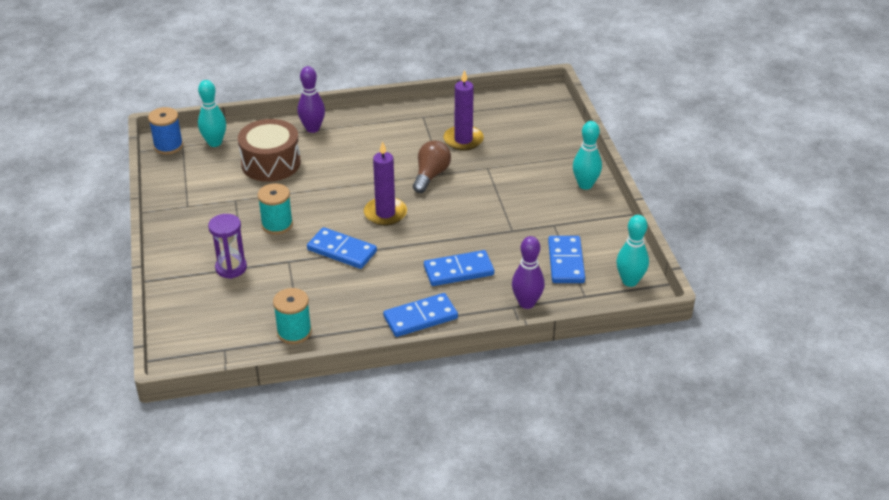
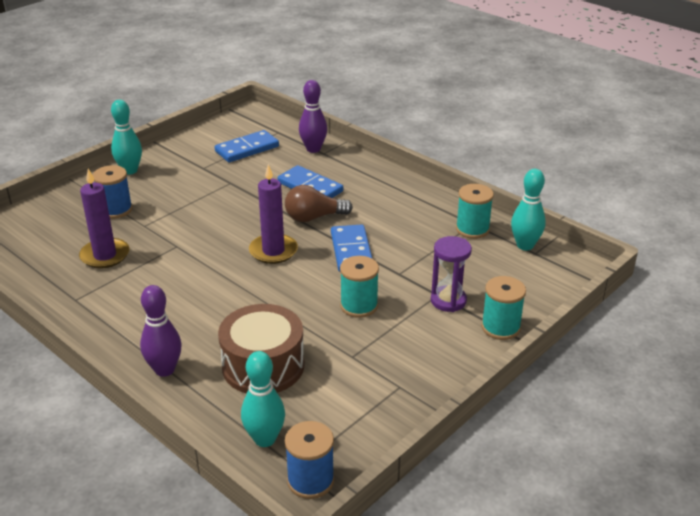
camera: 125 degrees left, 5 degrees down
(176, 276) = (500, 327): none -> turquoise spool
(420, 318) = (383, 183): blue domino -> none
(431, 175) = (187, 250): brown light bulb -> brown light bulb (314, 217)
(524, 161) = (116, 210): none -> blue spool
(630, 281) = (242, 121): turquoise bowling pin -> turquoise bowling pin (525, 245)

